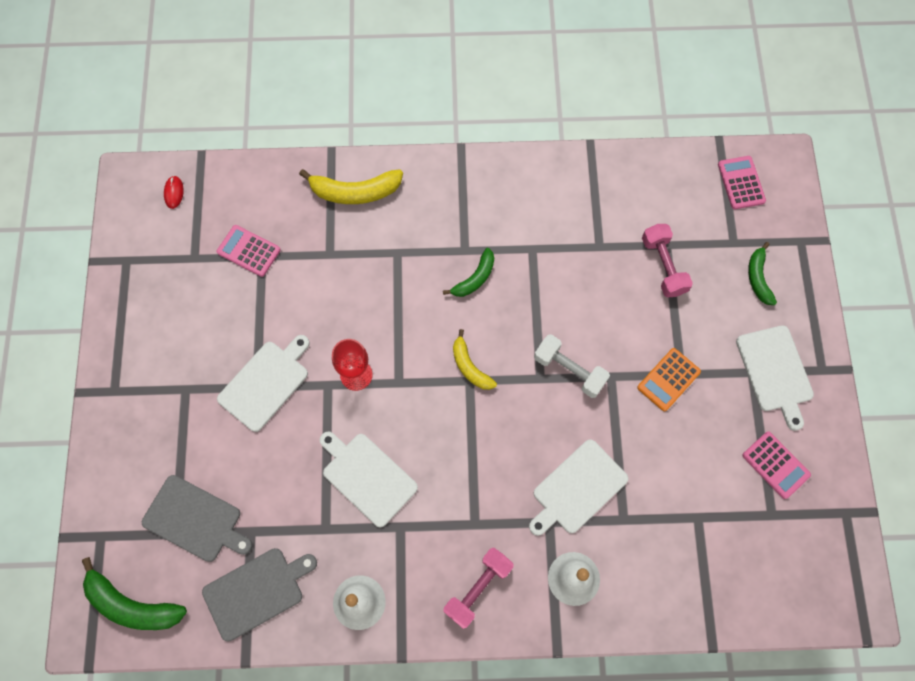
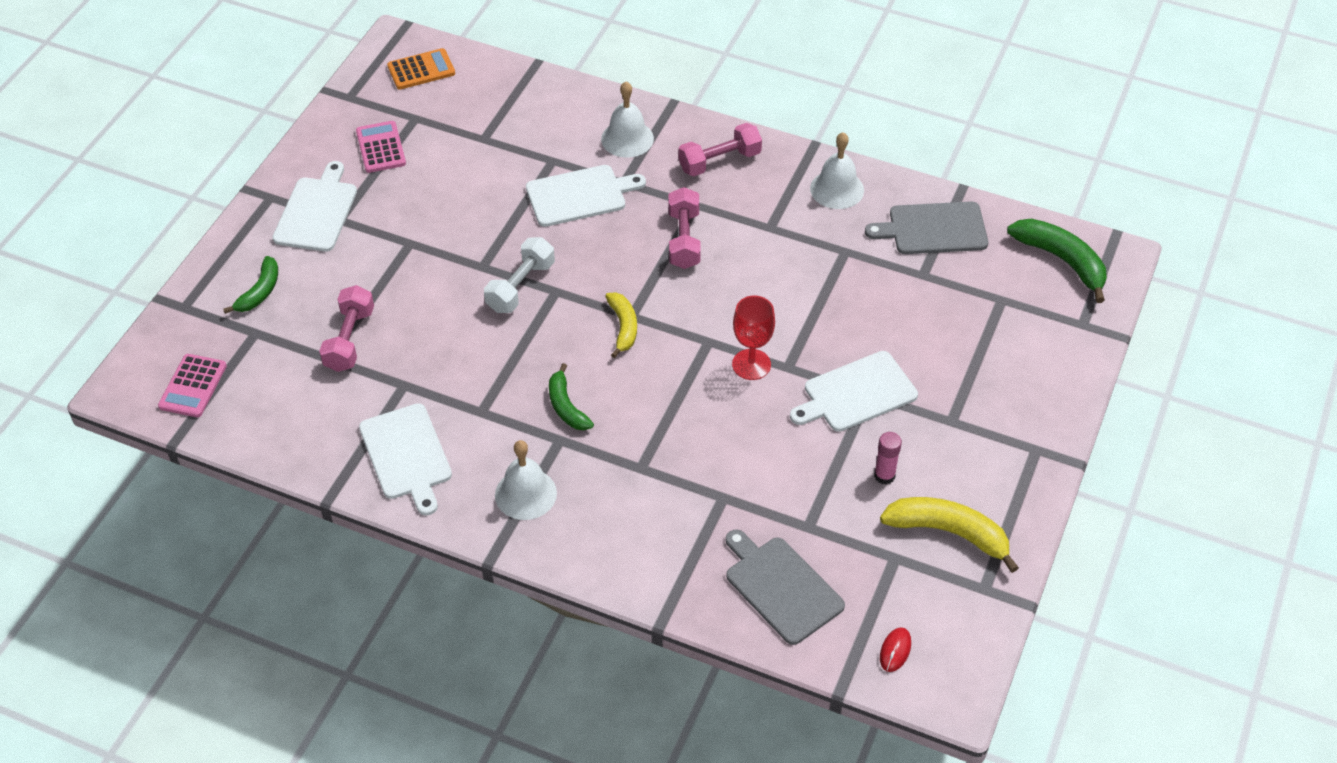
camera: 155 degrees left, 20 degrees down
(195, 520) = (977, 303): grey cutting board -> grey cutting board (781, 587)
(221, 319) = (884, 476): none -> pink glue stick
(249, 251) = (822, 539): pink calculator -> none
(355, 192) = (656, 557): yellow banana -> yellow banana (949, 533)
(367, 477) = (783, 275): white cutting board -> white cutting board (406, 455)
(464, 200) = (525, 494): none -> white bell
(466, 479) = (684, 239): none -> pink dumbbell
(474, 278) = (566, 406): green banana -> green banana turned 90 degrees counterclockwise
(569, 370) = (520, 286): white dumbbell -> white dumbbell turned 60 degrees clockwise
(668, 379) = (426, 243): orange calculator -> orange calculator (421, 70)

